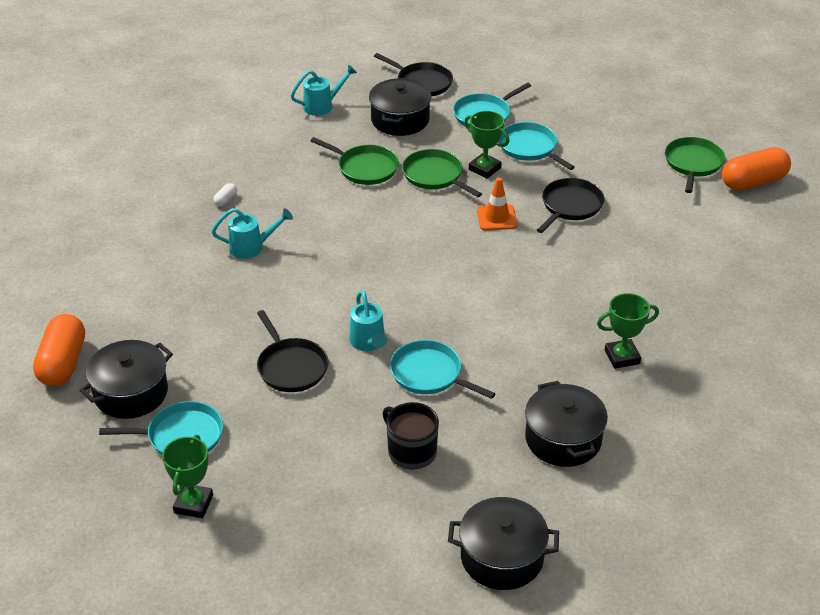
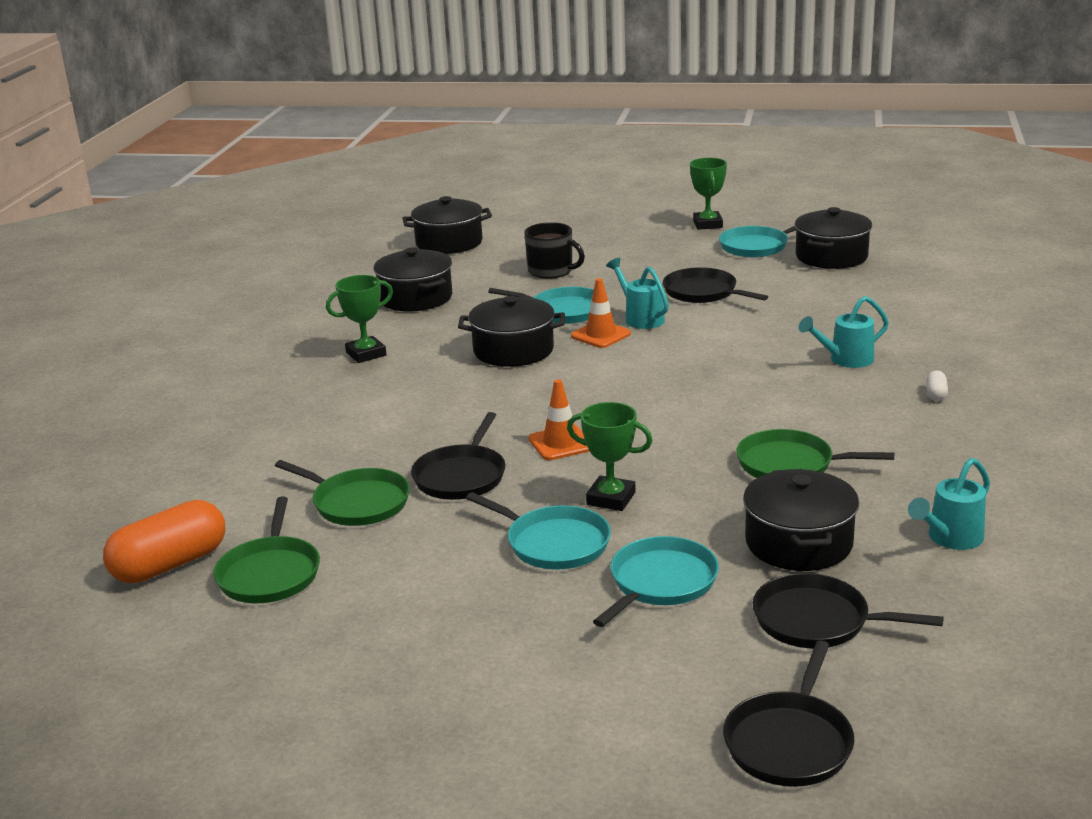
camera: 165 degrees right, 15 degrees down
(63, 363) = (918, 259): orange capsule -> none
(414, 328) = (600, 335): none -> orange traffic cone
(435, 176) = (680, 475): green pan -> green pan (357, 503)
(469, 43) = (790, 742): none -> black pan
(494, 327) = (513, 350): none -> black pot

